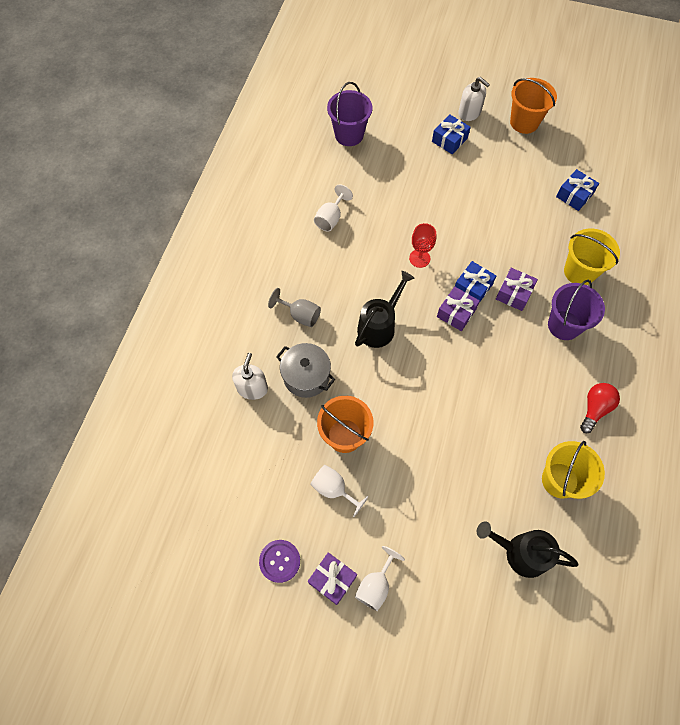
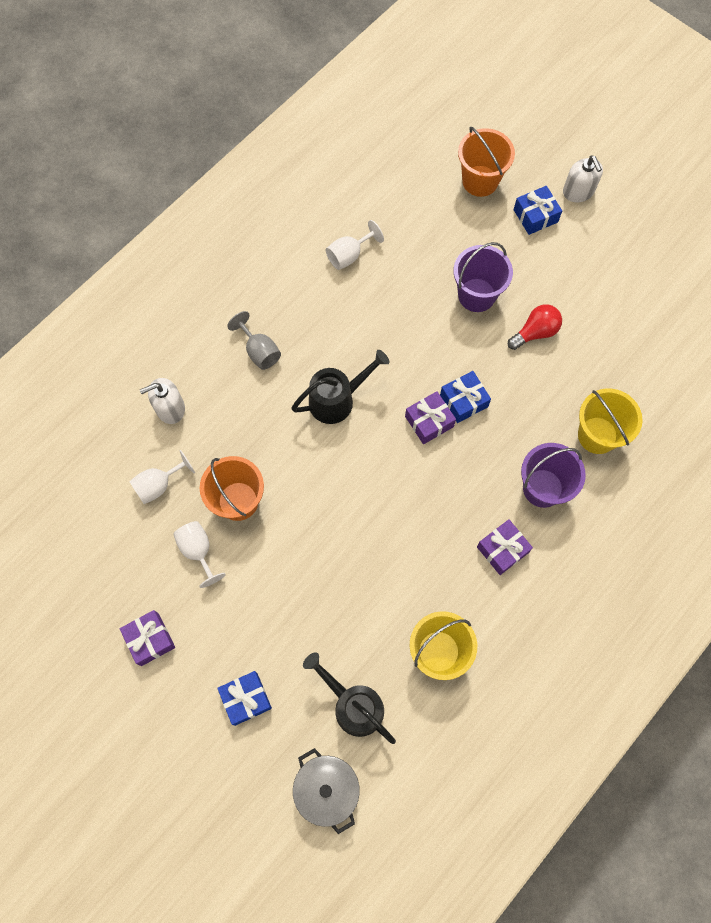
camera: 25 degrees right, 5 degrees up
(252, 388) = (170, 408): white soap dispenser -> white soap dispenser turned 150 degrees counterclockwise
(280, 561) = (108, 597): purple button -> none
(306, 376) = (231, 420): grey pot -> grey pot (327, 789)
(349, 135) = (422, 163): purple bucket -> purple bucket (476, 295)
(375, 585) = (189, 665): white goblet -> white goblet (158, 485)
(419, 258) = (422, 342): red goblet -> none
(514, 293) = (506, 428): purple gift -> purple gift (502, 549)
(524, 122) = (637, 229): orange bucket -> orange bucket (480, 181)
(574, 195) = (645, 343): blue gift -> blue gift (246, 699)
(595, 408) = (522, 594): red light bulb -> red light bulb (535, 332)

